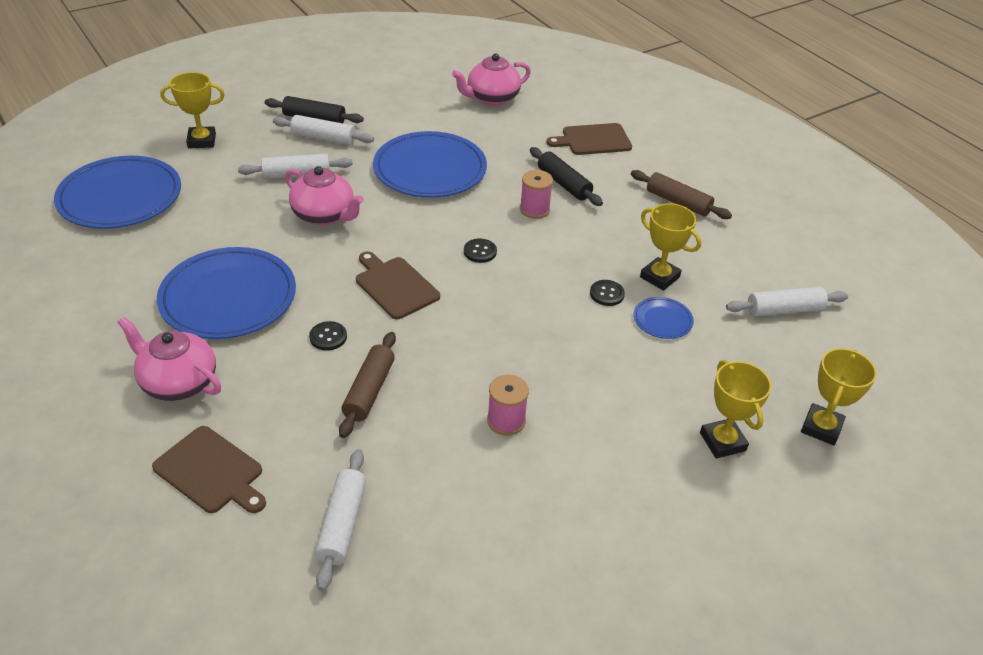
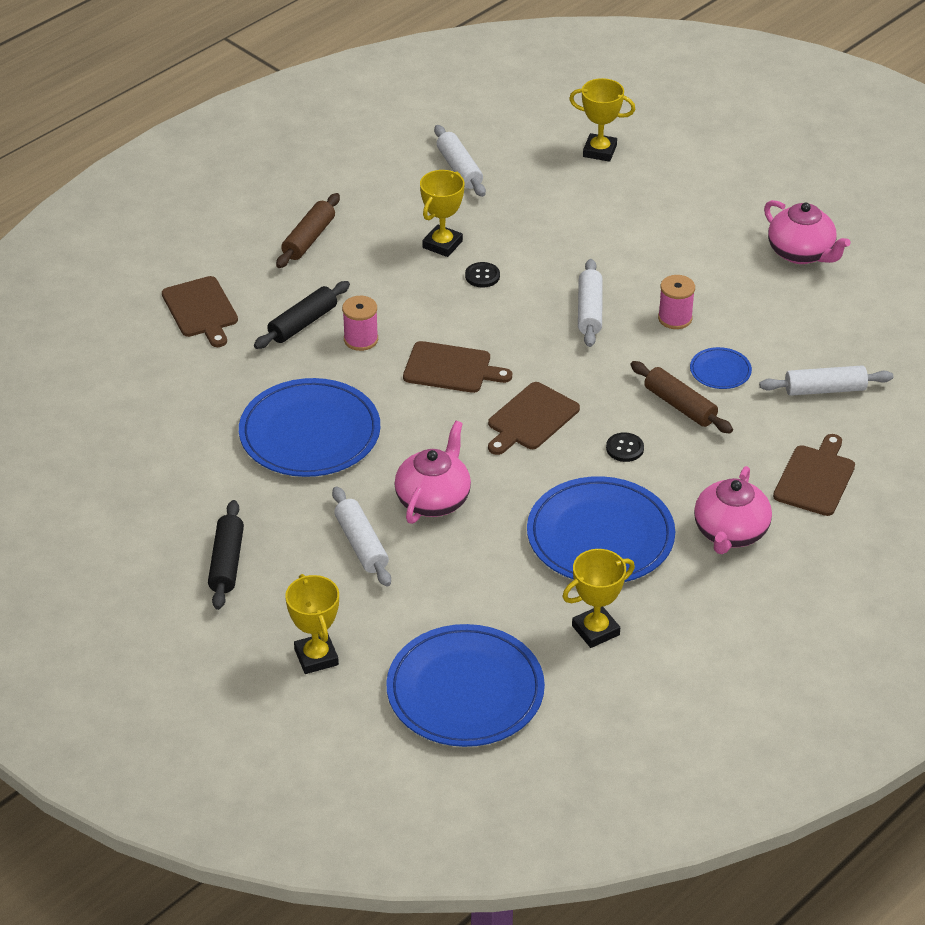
camera: 100 degrees left, 0 degrees up
(323, 138) = (271, 541): white rolling pin -> white rolling pin (589, 311)
(369, 391) = (680, 405): brown rolling pin -> brown rolling pin turned 45 degrees clockwise
(480, 252) = (451, 368): black button -> brown cutting board
(492, 98) = (125, 407): pink teapot -> pink teapot (801, 253)
(662, 320) = (505, 239): blue plate -> blue plate (720, 371)
(722, 441) = (640, 200): yellow trophy -> yellow trophy (595, 630)

